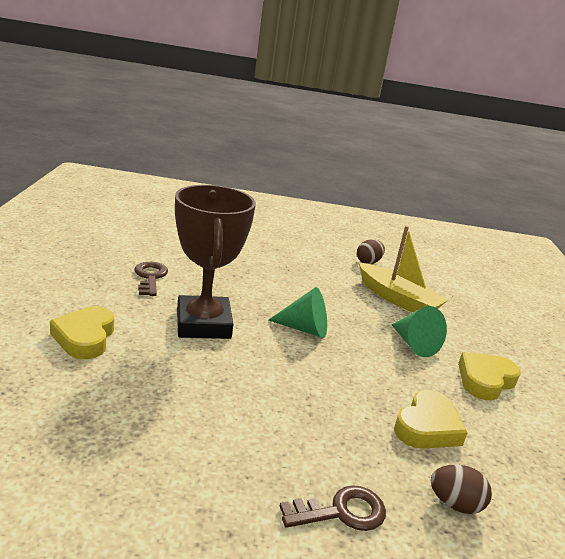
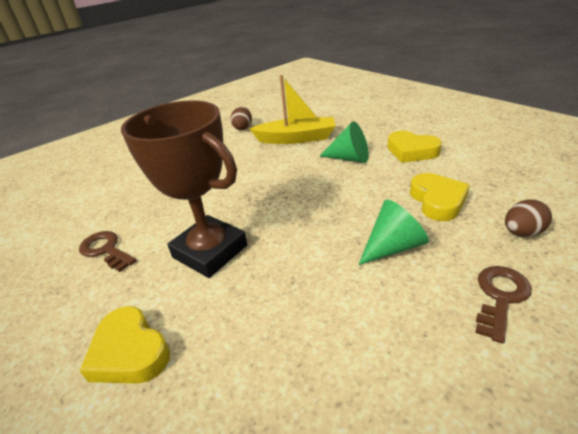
camera: 35 degrees left, 10 degrees up
(304, 329) = (279, 198): green cone -> green cone (393, 247)
(485, 380) = (411, 151): yellow heart -> yellow heart turned 60 degrees counterclockwise

